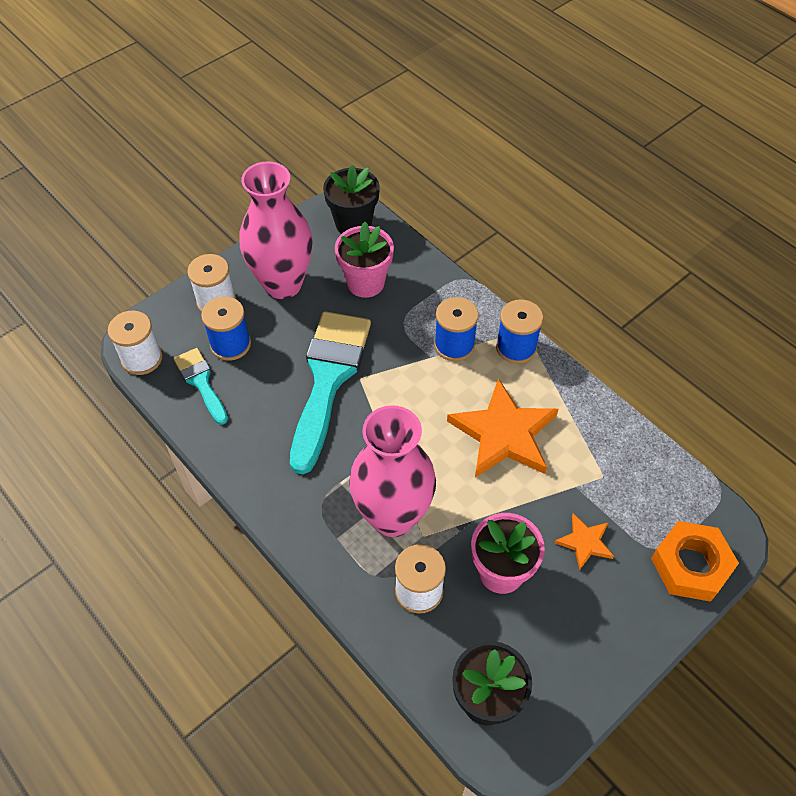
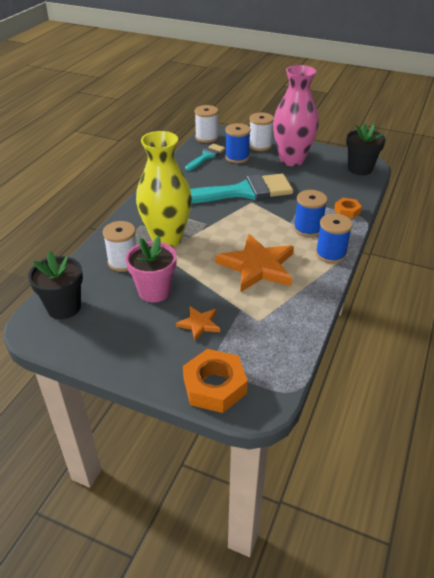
camera: 65 degrees right, 15 degrees down
(365, 283) = (321, 185): pink flower pot -> none
(393, 516) = (167, 239): pink vase -> yellow vase
(439, 287) = (347, 211): none -> orange nut

